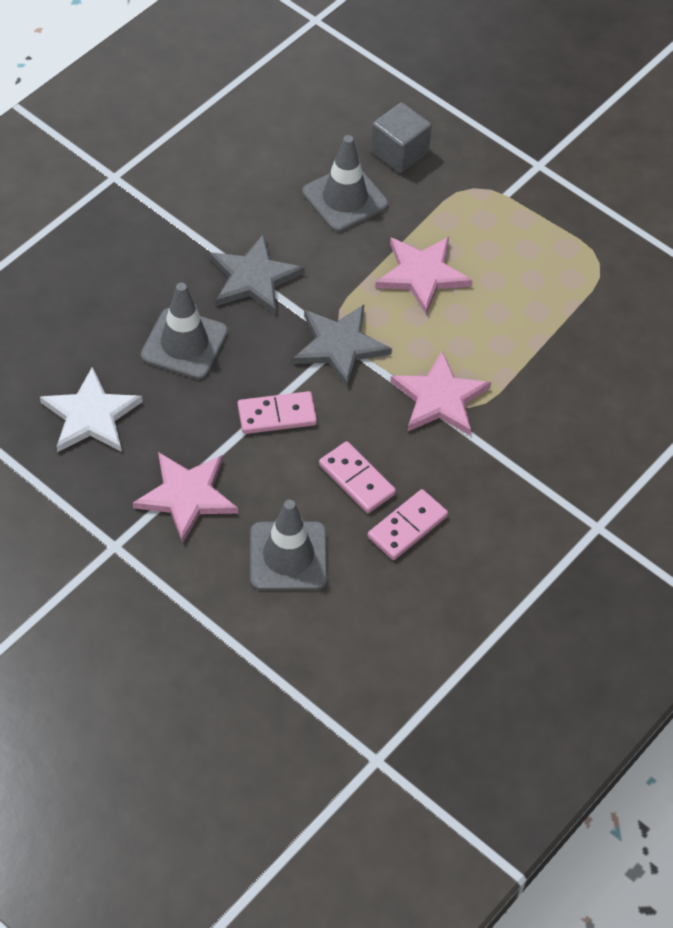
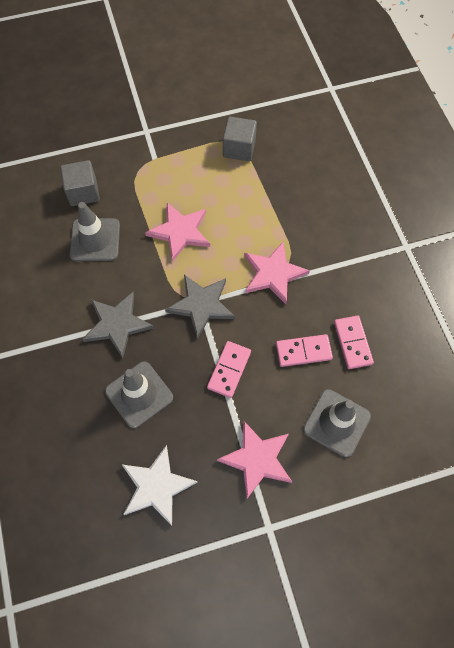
camera: 55 degrees left, 10 degrees up
(596, 273) = (239, 148): none -> grey cube

